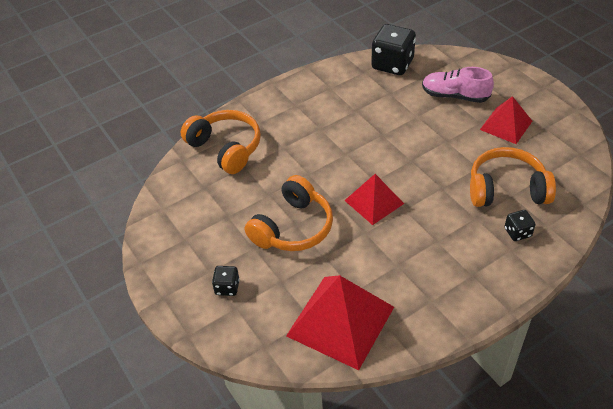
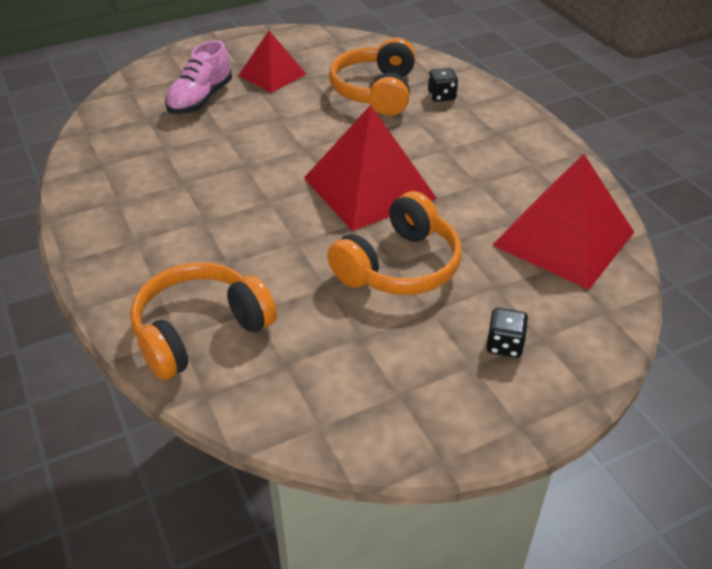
camera: 85 degrees left, 5 degrees down
(293, 227) = (399, 266): orange headphones -> orange headphones turned 90 degrees clockwise
(374, 202) = (369, 188): red pyramid -> red pyramid, size x1.67
(392, 64) = (103, 138): black dice -> none

